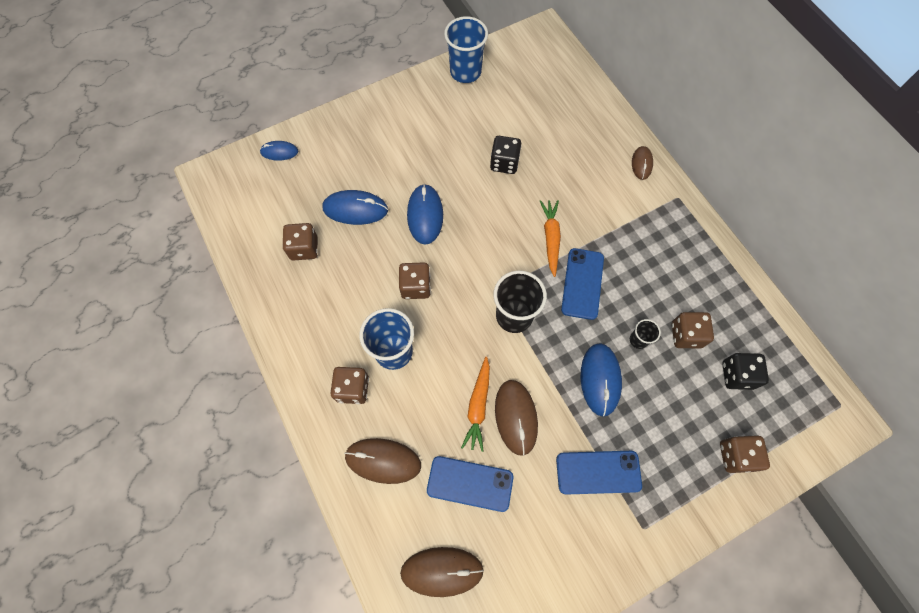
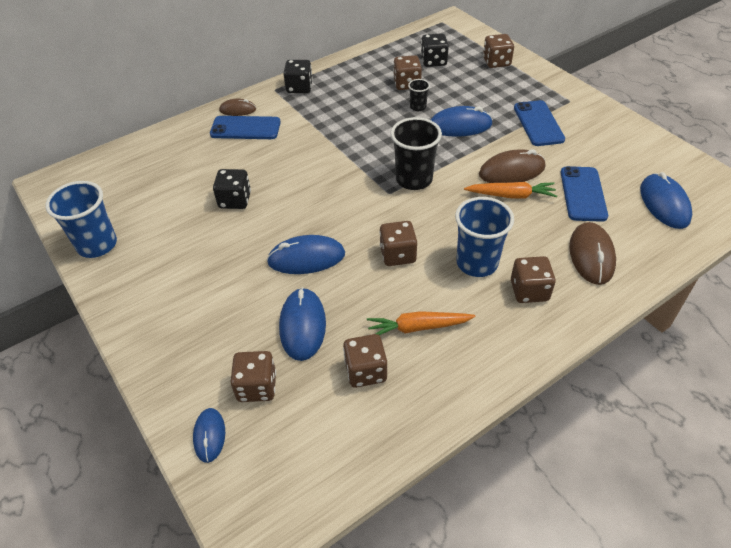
camera: 95 degrees left, 20 degrees down
(309, 178) = (257, 387): none -> brown dice
(442, 571) = (664, 204): brown mouse -> blue mouse
(551, 238) = (325, 161): orange carrot -> orange carrot (418, 327)
(582, 283) = (371, 139): blue phone -> blue phone (245, 128)
(681, 221) = (299, 87): none -> black dice

